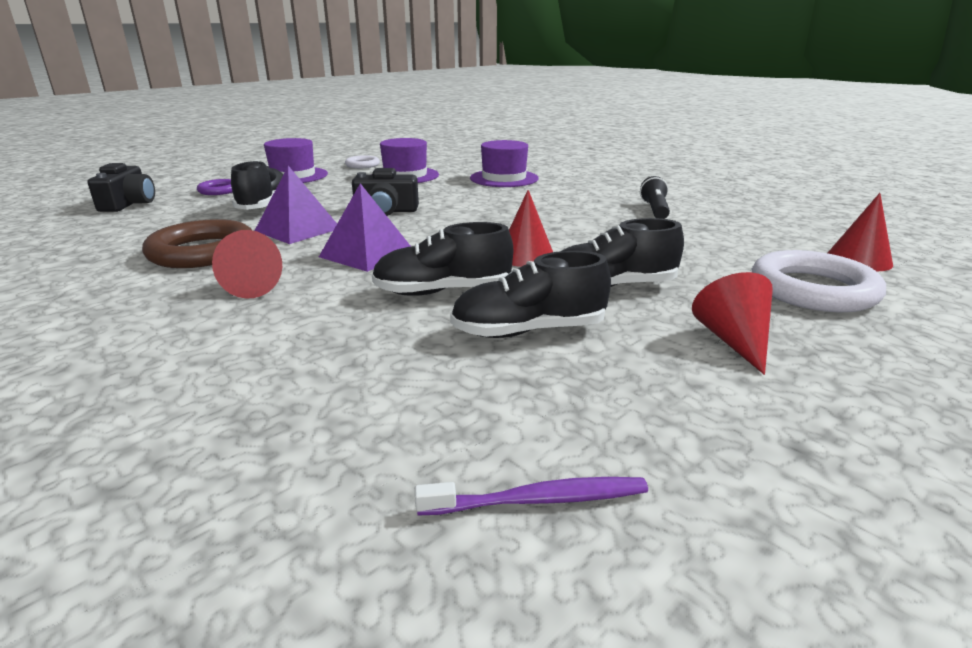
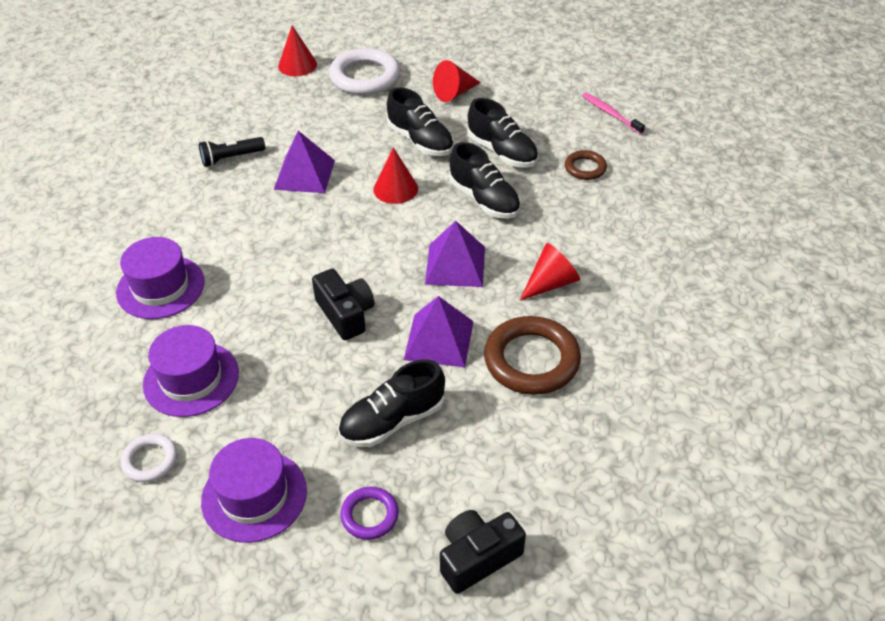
camera: 120 degrees left, 20 degrees up
(404, 385) = (585, 168): none -> brown ring
(538, 500) = (610, 113): purple toothbrush -> pink toothbrush
(598, 228) = (304, 174): none -> purple pyramid

